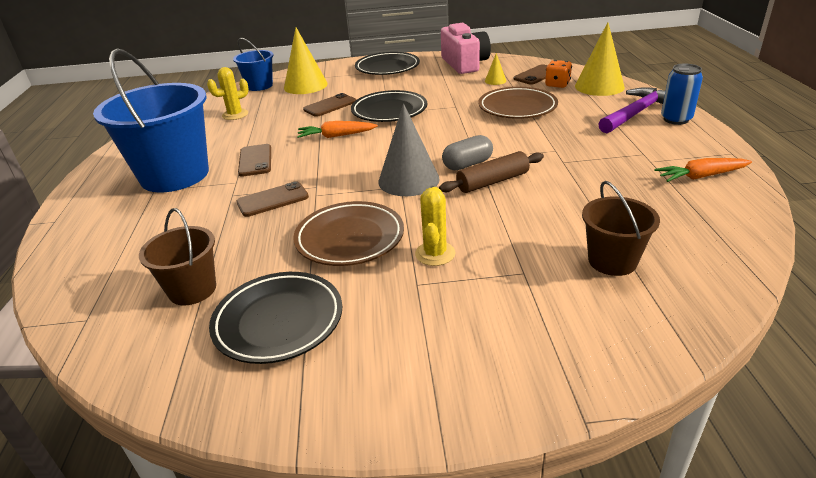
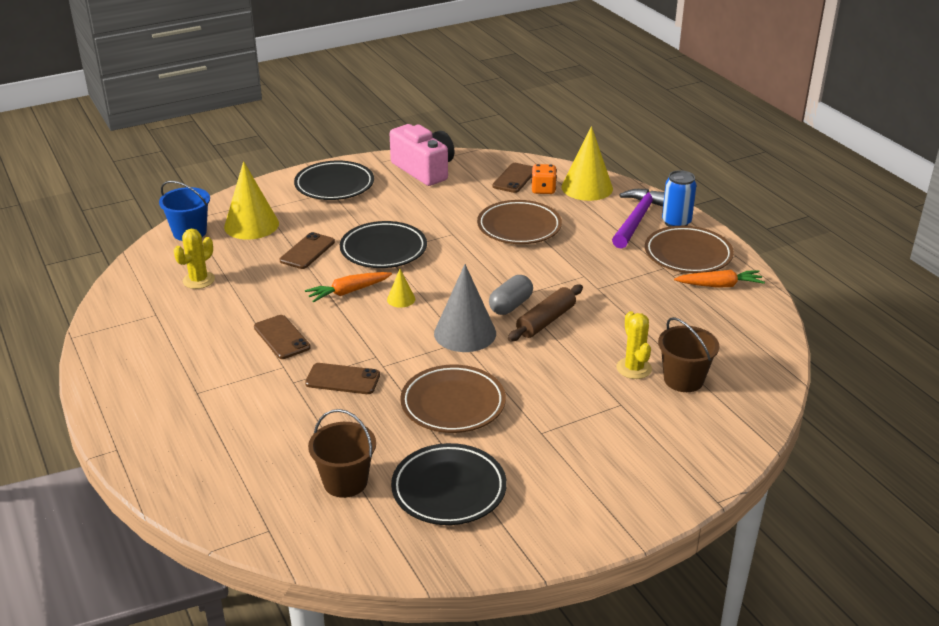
camera: 25 degrees left, 0 degrees up
(175, 175) = (203, 371): blue bucket -> none
(272, 200) = (343, 379): brown phone -> brown phone turned 60 degrees clockwise
(435, 254) = (539, 403): yellow cactus -> yellow cactus (634, 368)
(495, 81) = (474, 191): yellow cone -> yellow cone (401, 299)
(676, 146) = (688, 255): none -> brown plate
(700, 176) = (720, 285): orange carrot -> orange carrot turned 150 degrees counterclockwise

